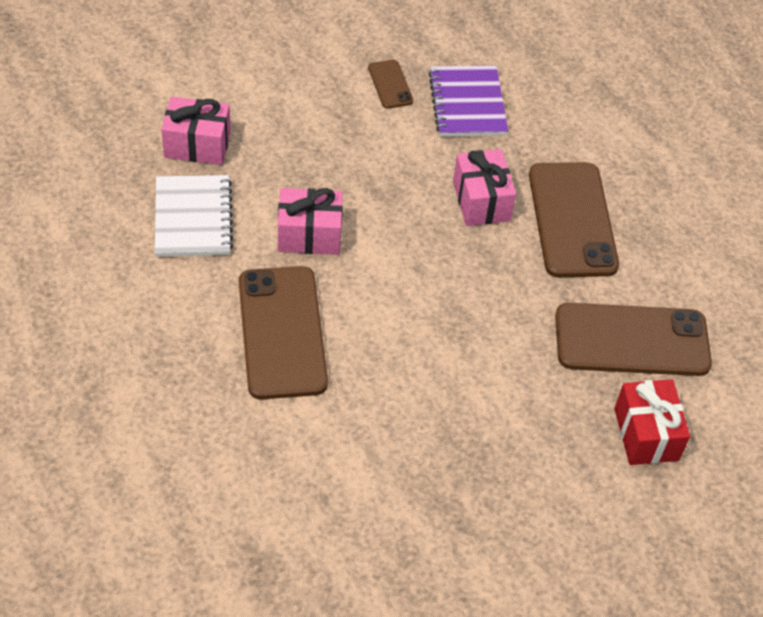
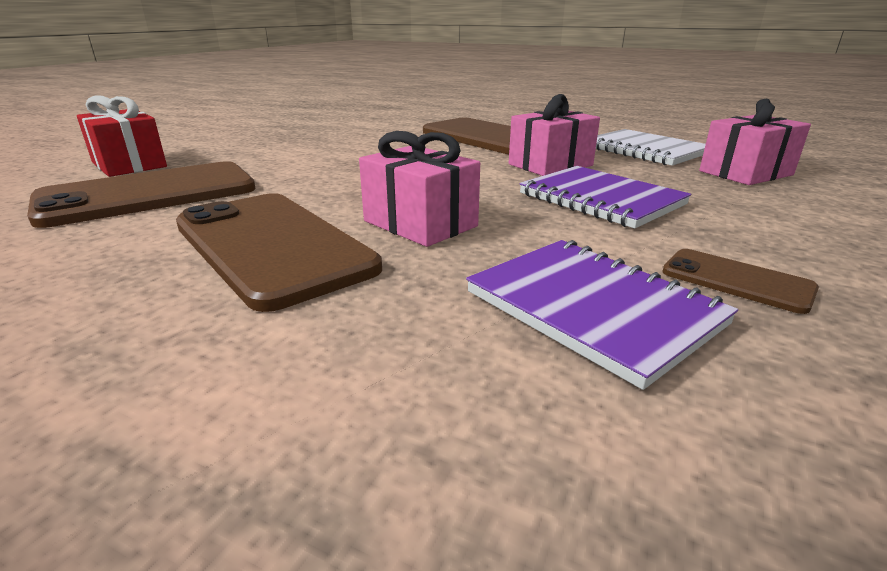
camera: 150 degrees right, 25 degrees down
(349, 169) = (600, 200): none -> purple notebook

